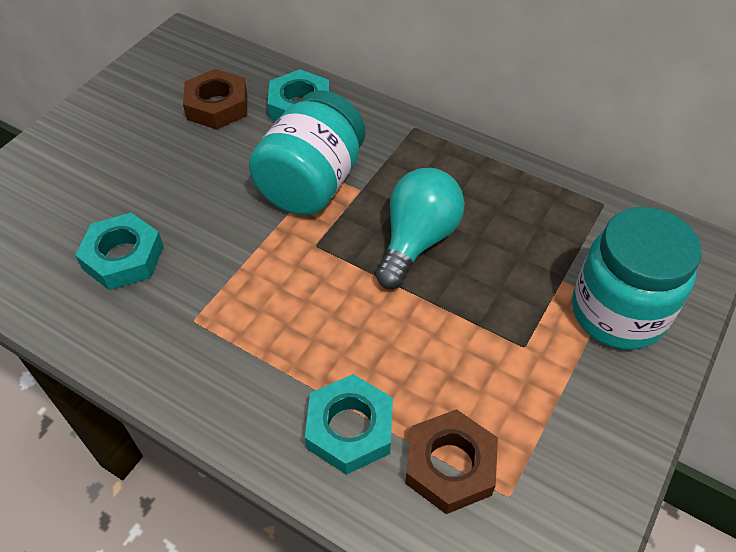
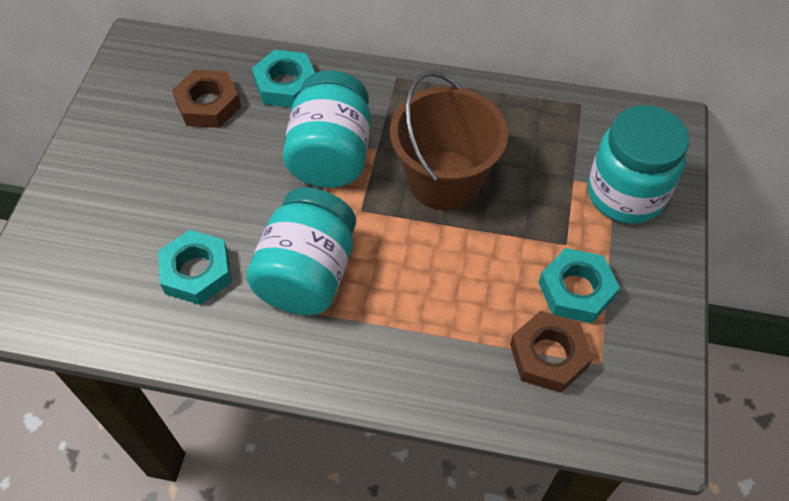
camera: 20 degrees left, 5 degrees up
(229, 293) = (307, 274): none -> turquoise jar
(350, 428) = (460, 353): turquoise nut -> turquoise nut (576, 290)
(417, 240) = (444, 180): turquoise light bulb -> brown bucket

